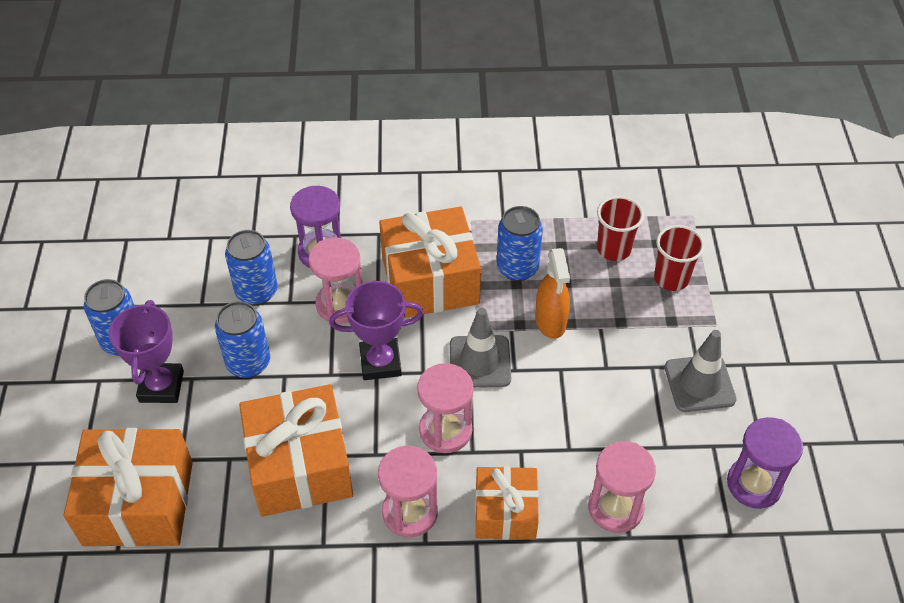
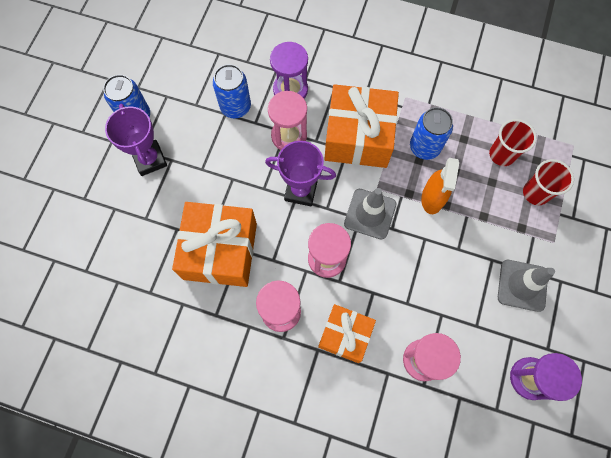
camera: 20 degrees right, 20 degrees up
(138, 503) = (109, 241): orange gift -> none
(161, 386) = (150, 159): purple trophy -> purple trophy turned 45 degrees counterclockwise
(248, 363) = (212, 161): blue can -> none

